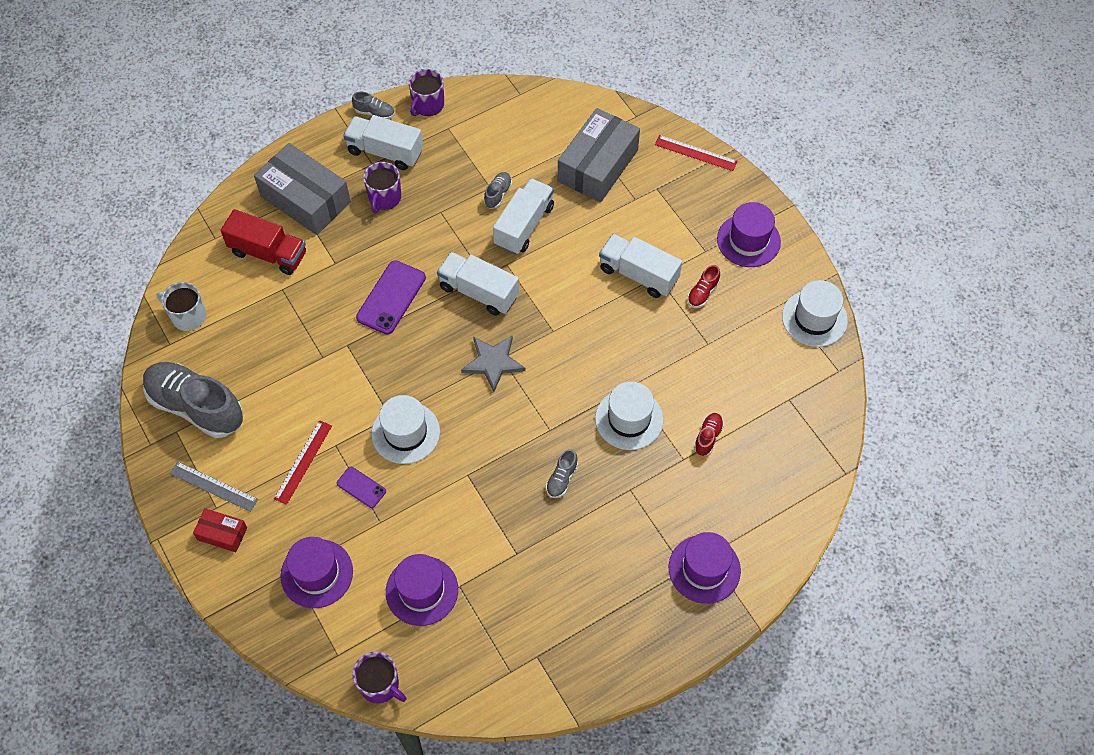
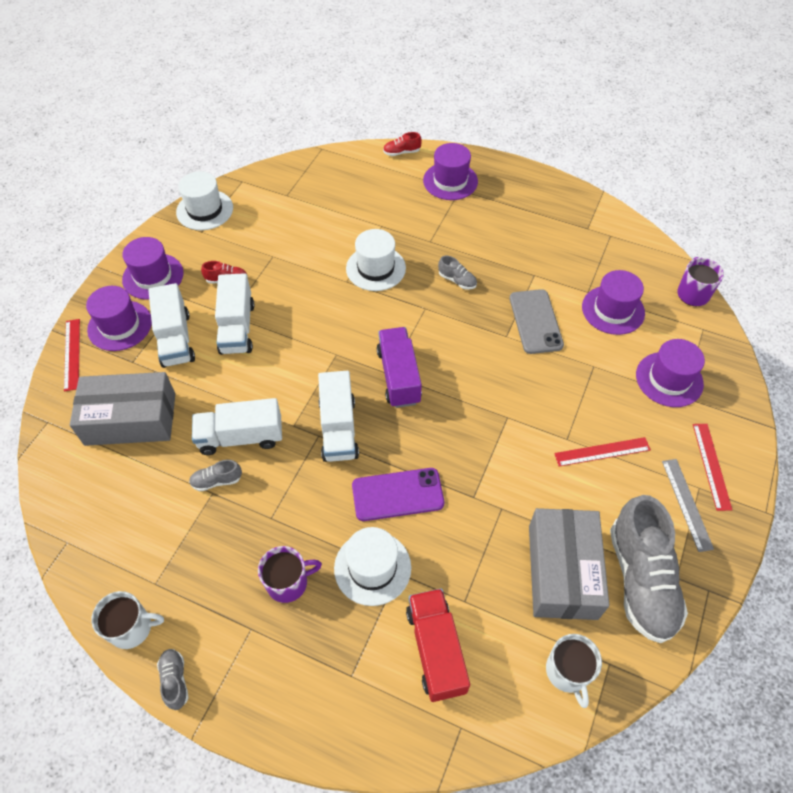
camera: 125 degrees left, 5 degrees down
(222, 533) = (711, 465): red box -> red ruler
(305, 199) = (343, 665): grey box -> grey box (562, 571)
(361, 487) = (581, 396): purple phone -> none
(385, 152) = (226, 626): white truck -> white truck (175, 339)
(405, 433) = (511, 397): white hat -> white hat (372, 568)
(428, 105) = (132, 628): purple mug -> white mug
(463, 511) = (535, 321): none -> grey phone
(493, 363) = (399, 376): grey star -> purple truck
(561, 479) = (457, 280): grey shoe -> grey shoe turned 45 degrees clockwise
(704, 195) = (120, 325): none -> purple hat
(708, 437) = (353, 221): red shoe -> red shoe (401, 152)

